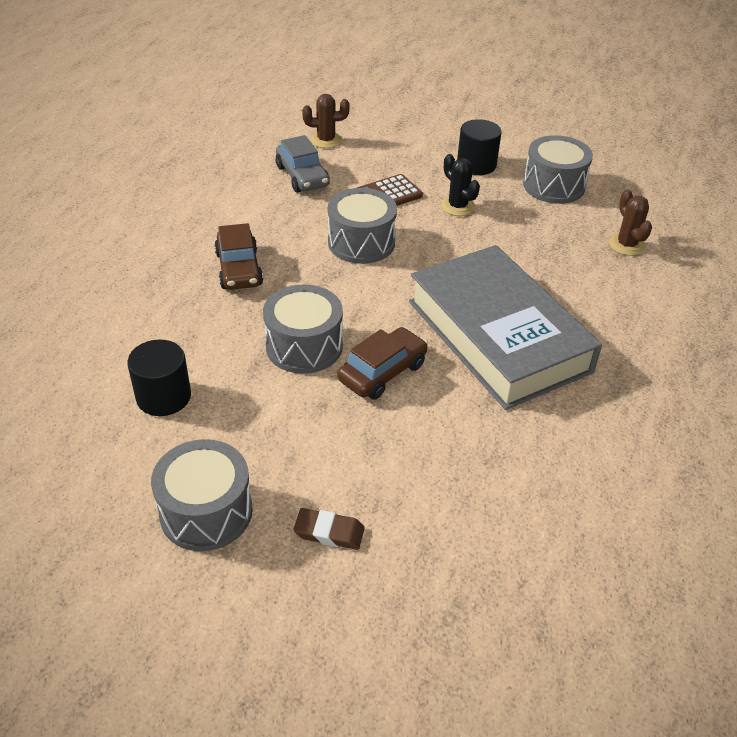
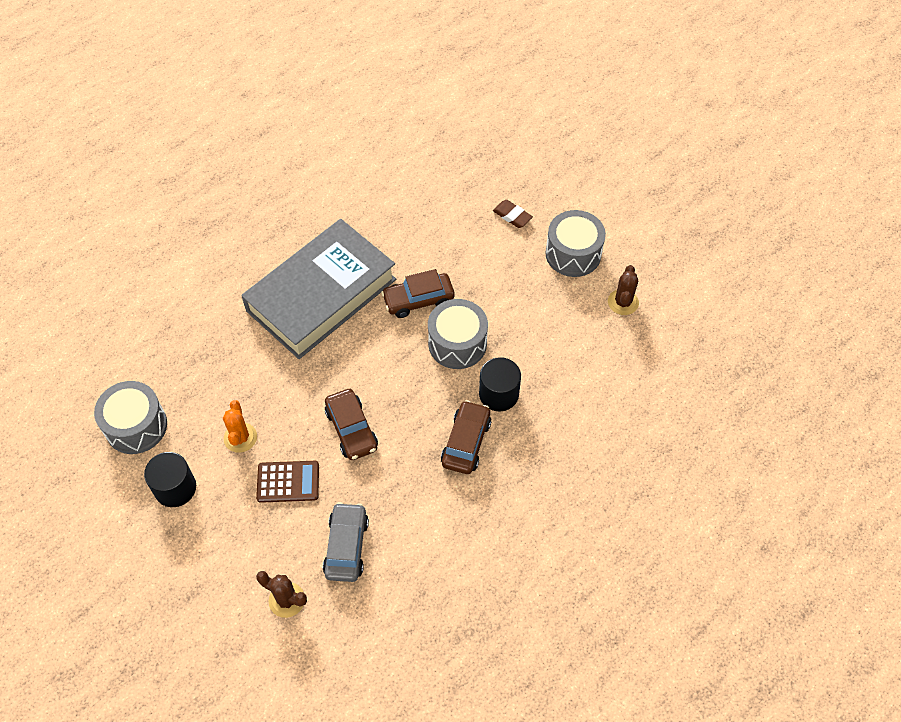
camera: 150 degrees left, 15 degrees up
(163, 397) = (569, 342): black cylinder -> black cylinder (498, 394)
(361, 242) = (351, 429): grey drum -> brown car
(457, 206) = (240, 437): black cactus -> orange cactus
(498, 336) = (321, 295): grey book -> grey book turned 45 degrees clockwise
(626, 245) = (151, 333): brown cactus -> brown cactus (623, 302)

